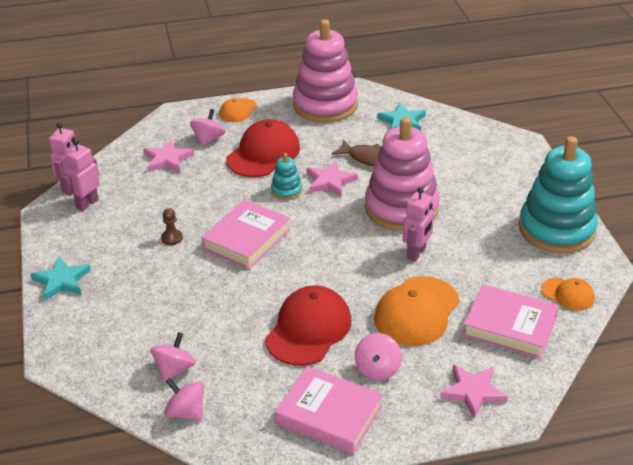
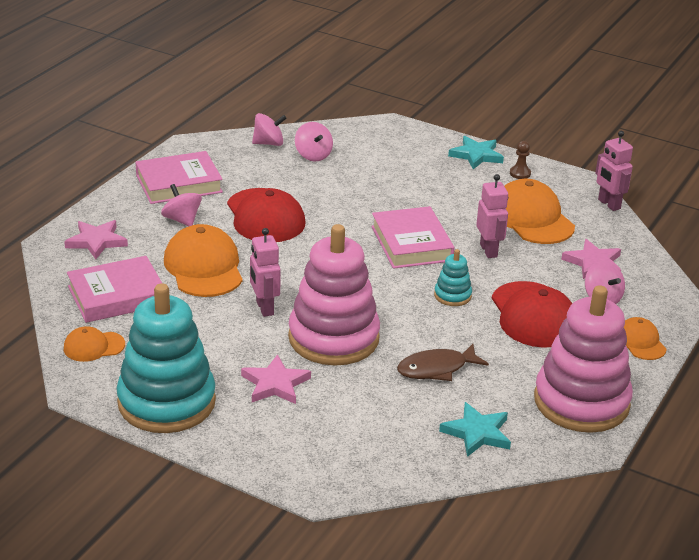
camera: 130 degrees right, 5 degrees down
(87, 204) = (570, 201): pink robot -> pink robot (489, 250)
(137, 208) = (532, 218): none -> orange cap
(172, 238) = (464, 214): brown pawn -> brown pawn (520, 173)
(330, 181) = (433, 325): pink star -> pink star (275, 384)

